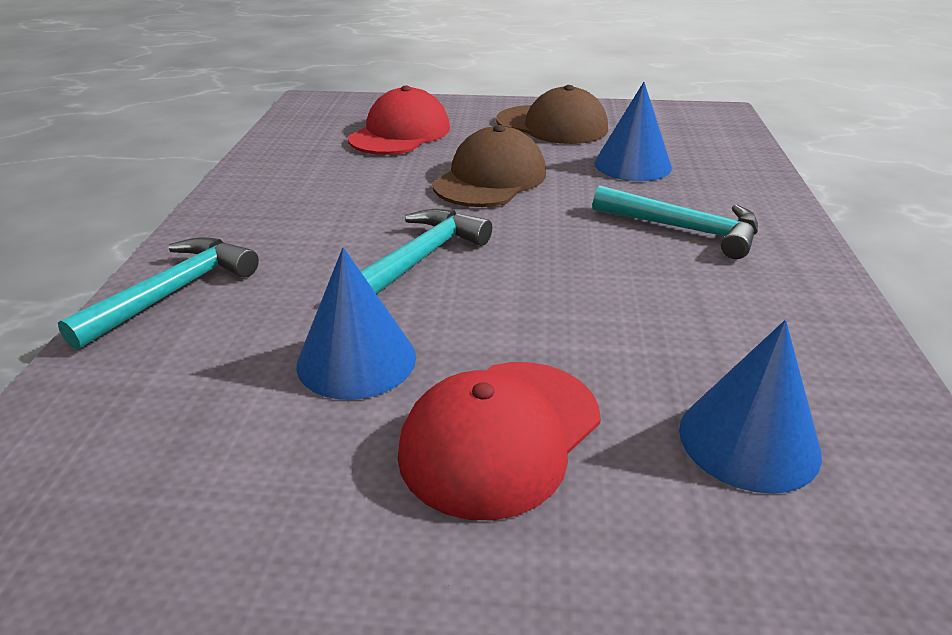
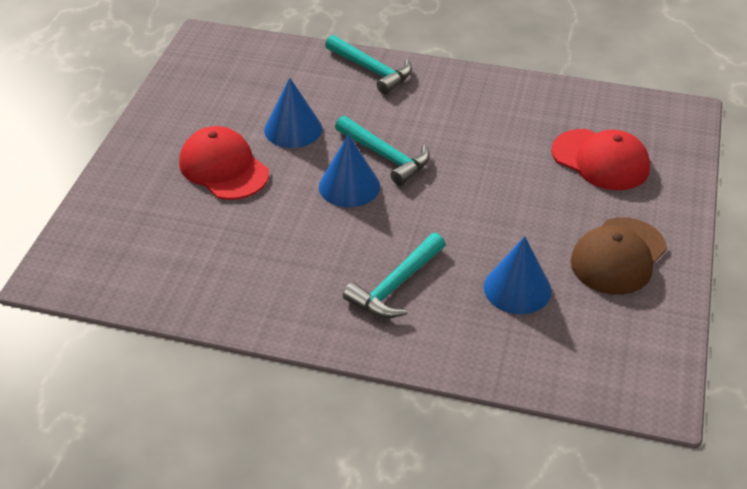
camera: 100 degrees right, 10 degrees up
(490, 179) = (499, 200): brown cap -> none
(748, 440) = (188, 244): blue cone -> blue cone (349, 186)

